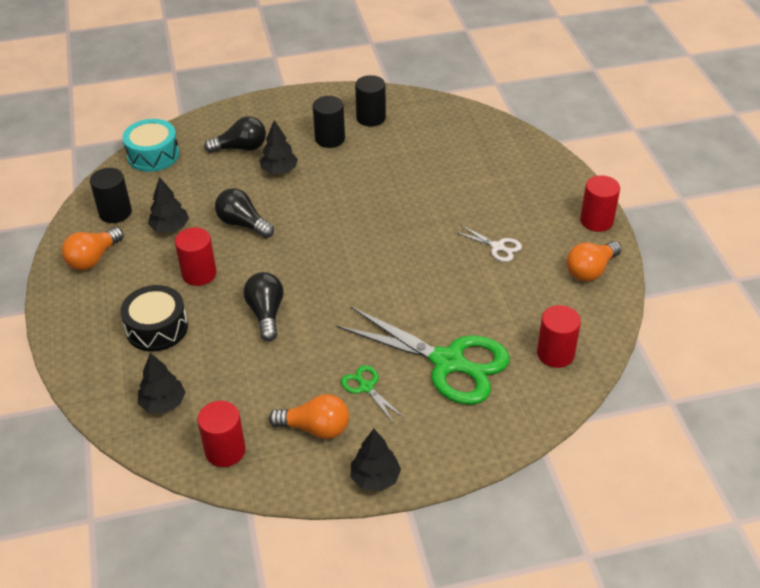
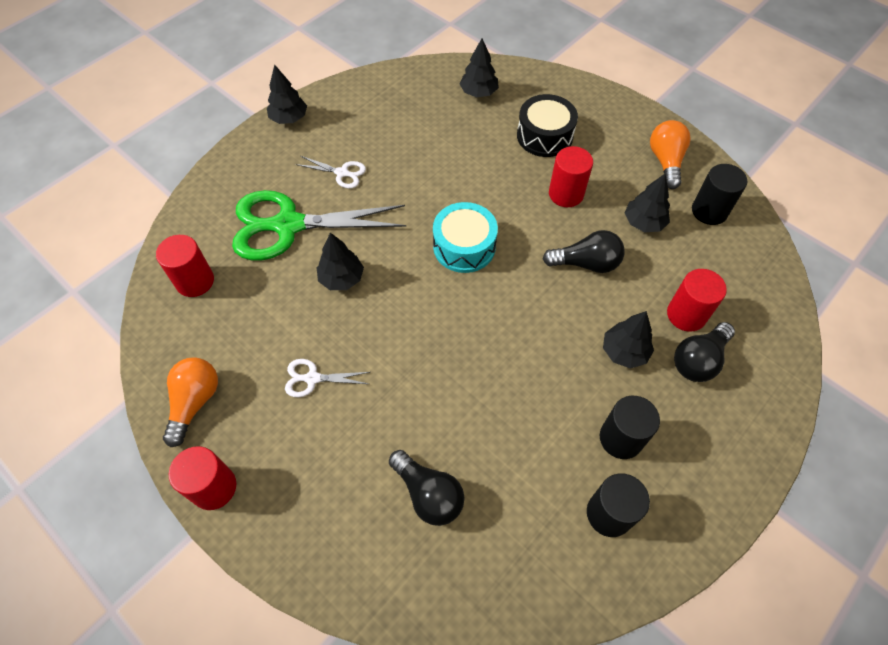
camera: 145 degrees right, 15 degrees up
(153, 155) = (768, 295): turquoise drum -> turquoise drum (464, 246)
(225, 451) = (406, 87): red cylinder -> red cylinder (686, 315)
(266, 313) = (474, 189): black light bulb -> black light bulb (428, 494)
(315, 428) = (356, 128): orange light bulb -> none
(366, 387) = (342, 173): green scissors -> white scissors
(432, 299) = (341, 278): none -> black tree

